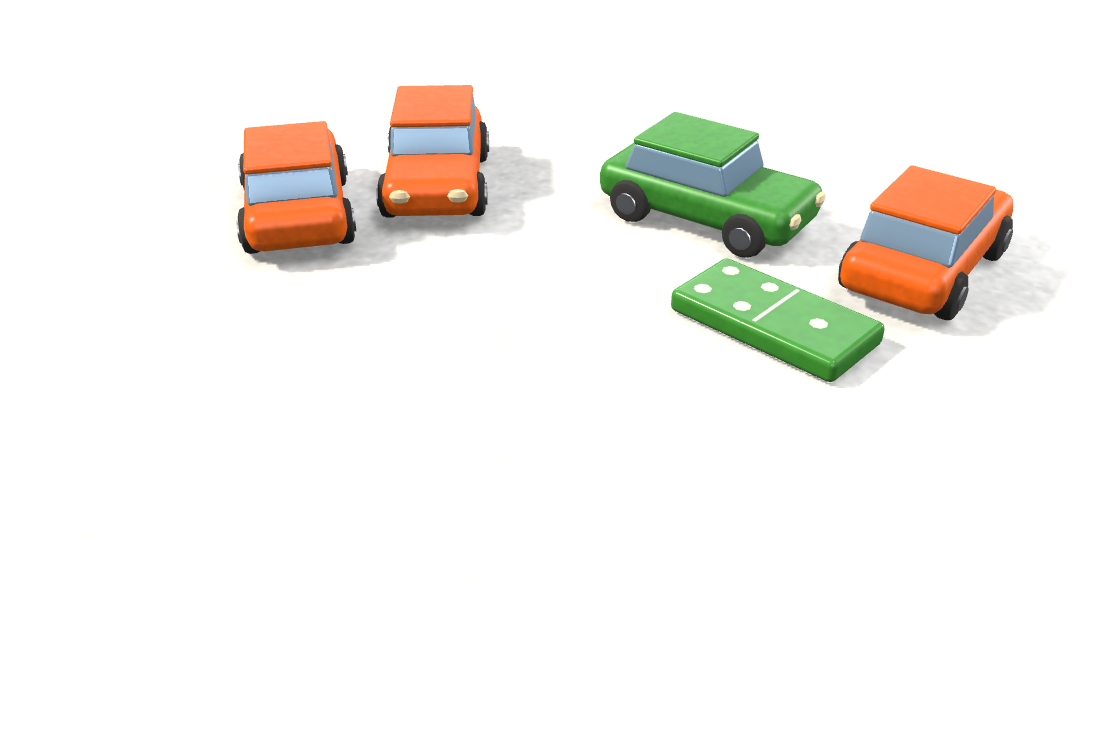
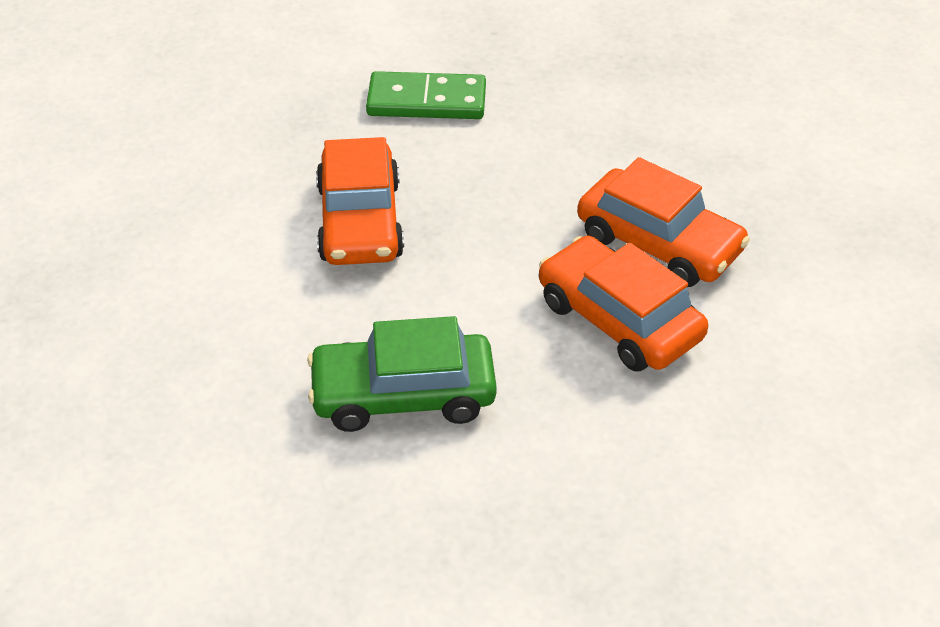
camera: 140 degrees right, 10 degrees up
(773, 327) = (281, 317): green domino -> green domino (426, 101)
(922, 271) = (217, 424): orange car -> orange car (360, 221)

